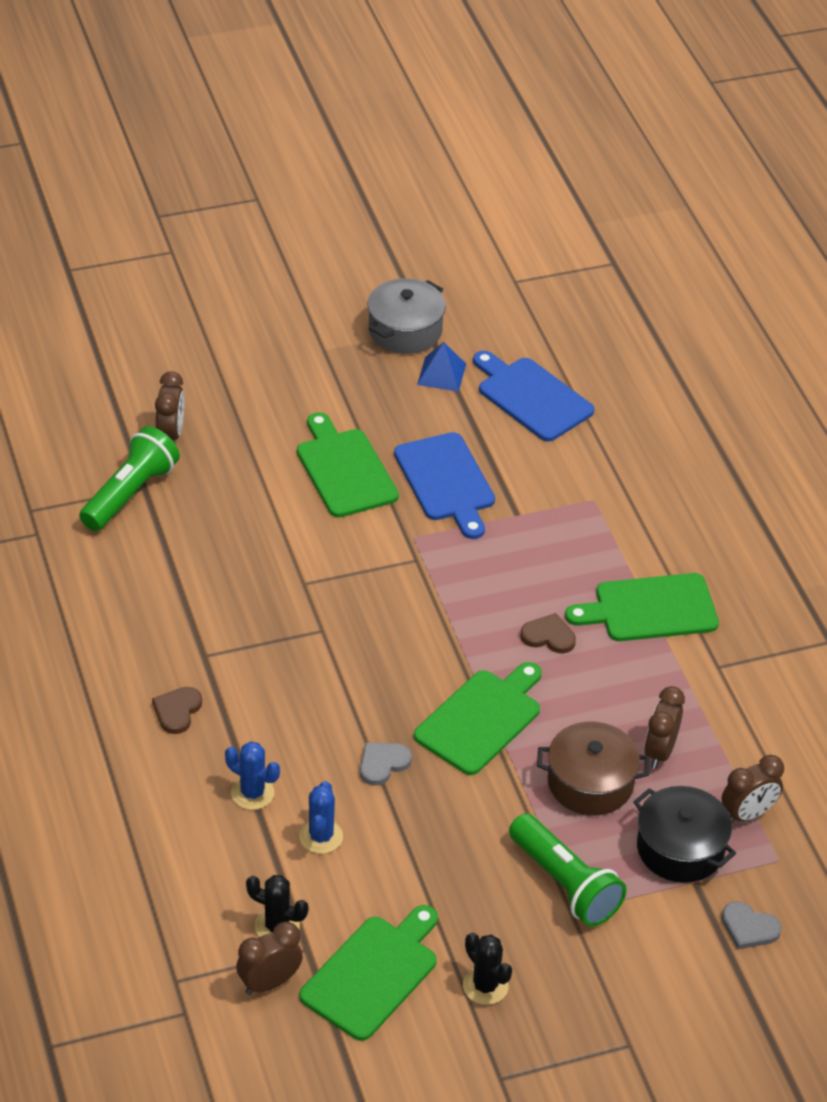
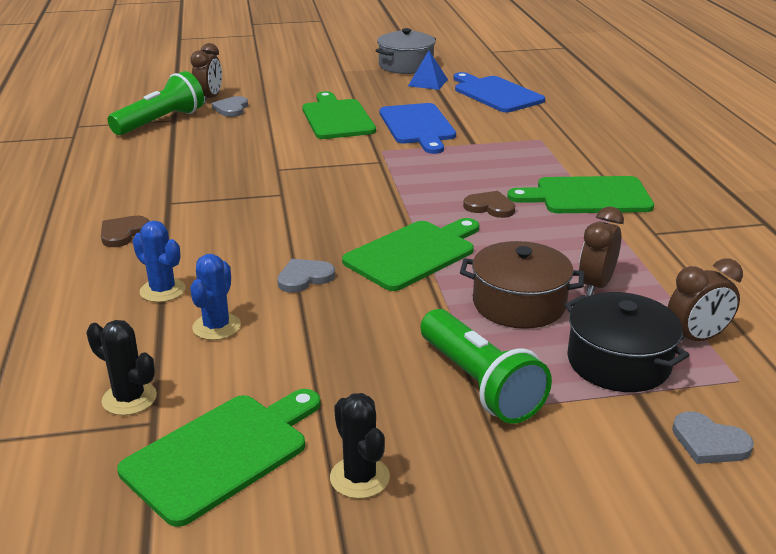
camera: 10 degrees right, 15 degrees down
(207, 457) = (231, 109): none -> grey heart
(269, 983) = (90, 452): brown clock -> none

